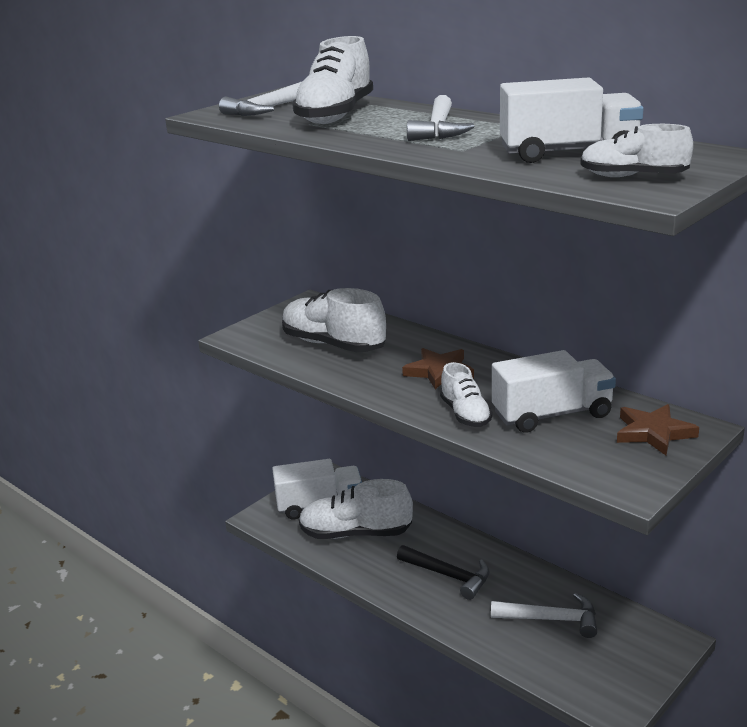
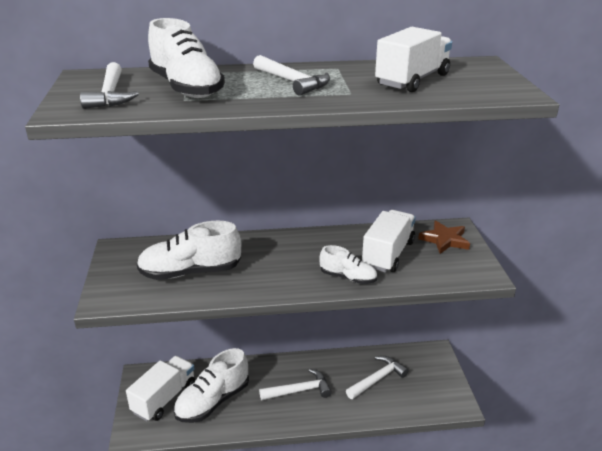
camera: 50 degrees left, 5 degrees up
(439, 371) = (288, 258): brown star -> none
(448, 575) = (299, 390): black hammer -> white hammer
(633, 177) = (484, 87): white shoe -> none

